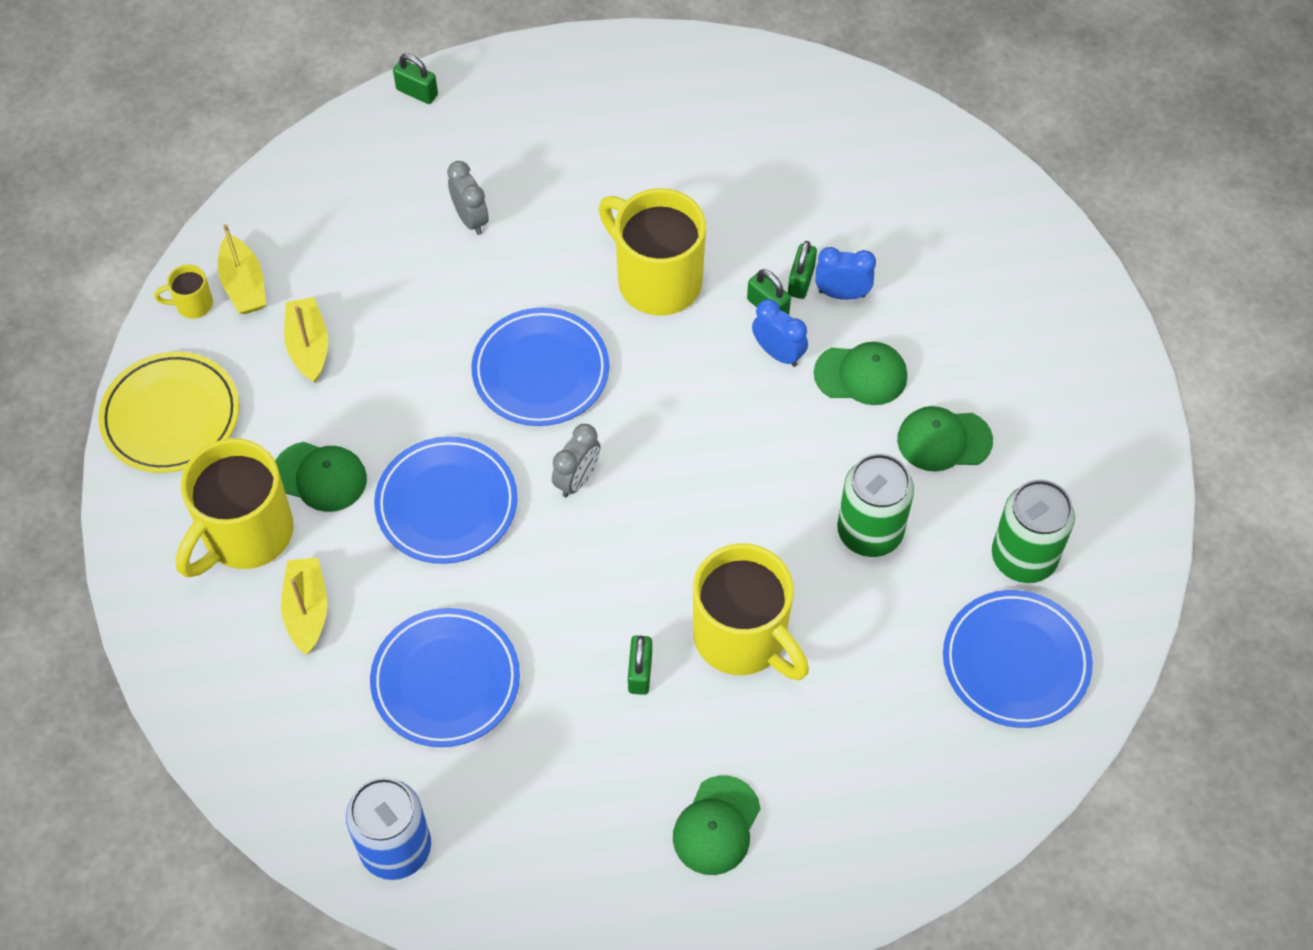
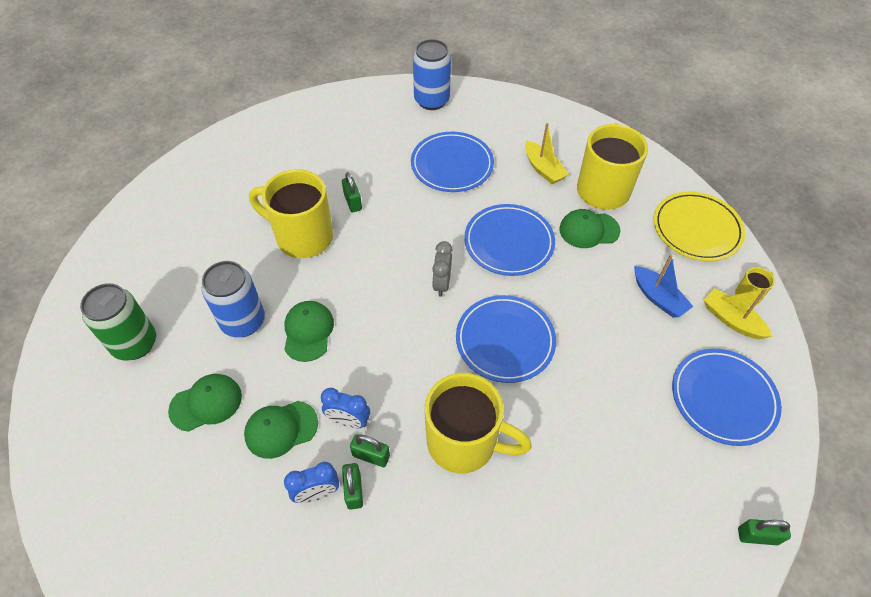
camera: 155 degrees right, 5 degrees down
(308, 346) = (658, 298): yellow boat -> blue boat
(470, 219) = (628, 434): grey clock -> none
(716, 826) = (283, 155): green cap -> green cap (308, 331)
(869, 532) = (243, 321): green can -> blue can
(1015, 662) = (132, 281): blue plate -> blue plate (723, 398)

